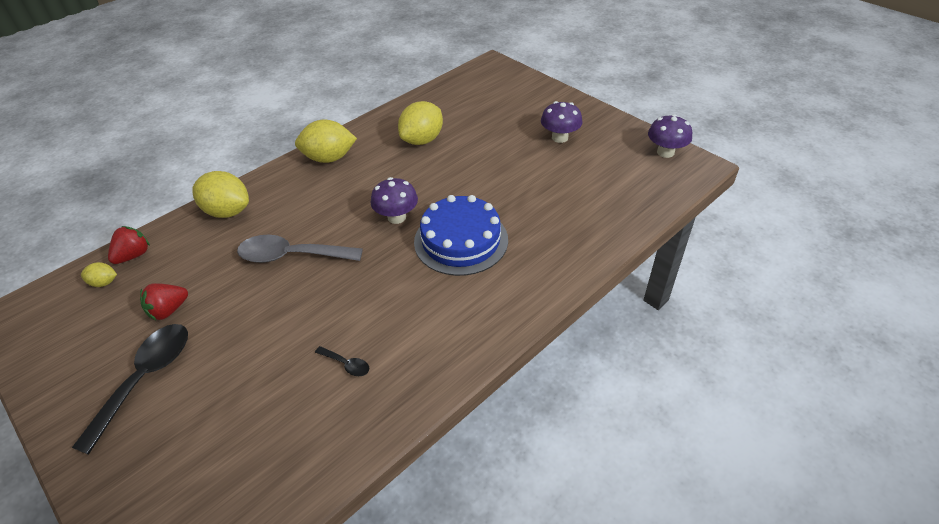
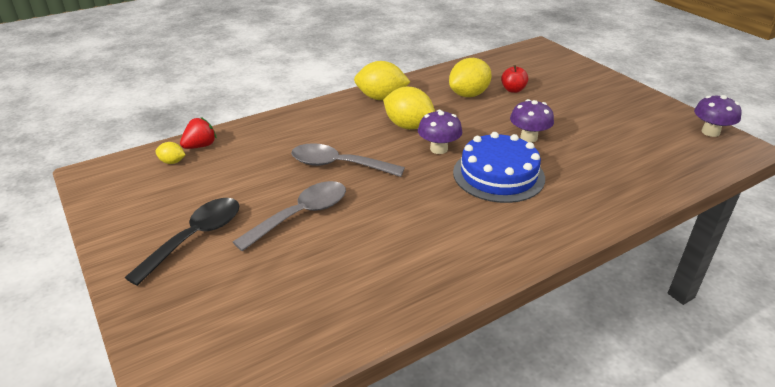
camera: 10 degrees right, 10 degrees down
(168, 310) = (224, 190): red strawberry -> none
(227, 211) = (286, 125): yellow lemon -> yellow lemon (408, 126)
(258, 328) = (301, 215): none -> grey spoon
(346, 364) = (378, 255): black spoon -> none
(468, 127) = (513, 90): none -> red apple
(560, 137) = (602, 108): purple mushroom -> purple mushroom (528, 137)

